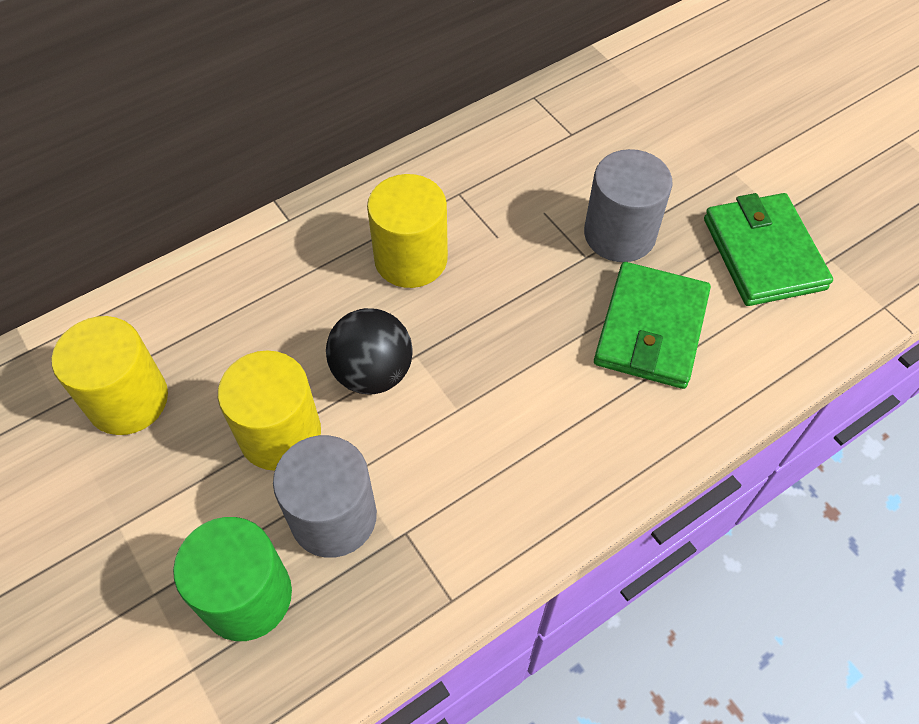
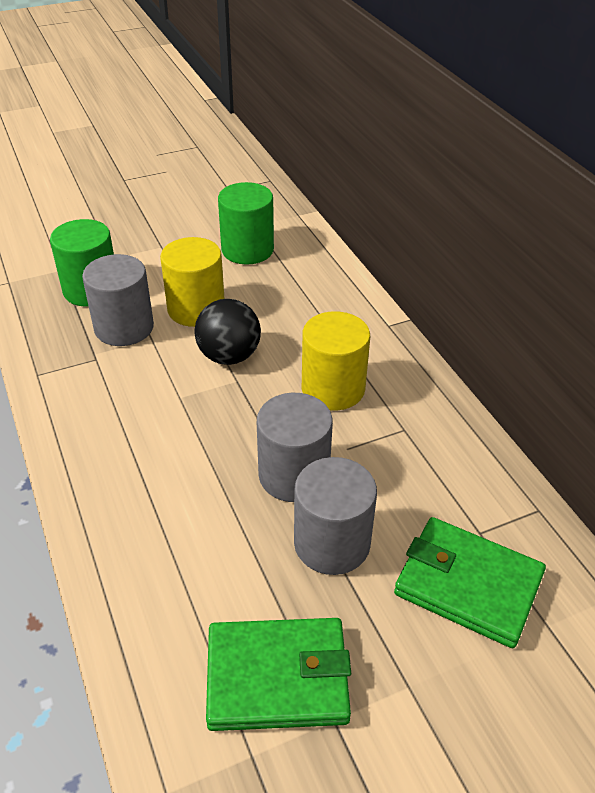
camera: 100 degrees right, 15 degrees down
(128, 400) = (247, 250): yellow cylinder -> green cylinder
(547, 275) = (294, 475): none -> grey cylinder
(651, 329) = (211, 541): green wallet -> green wallet (468, 585)

